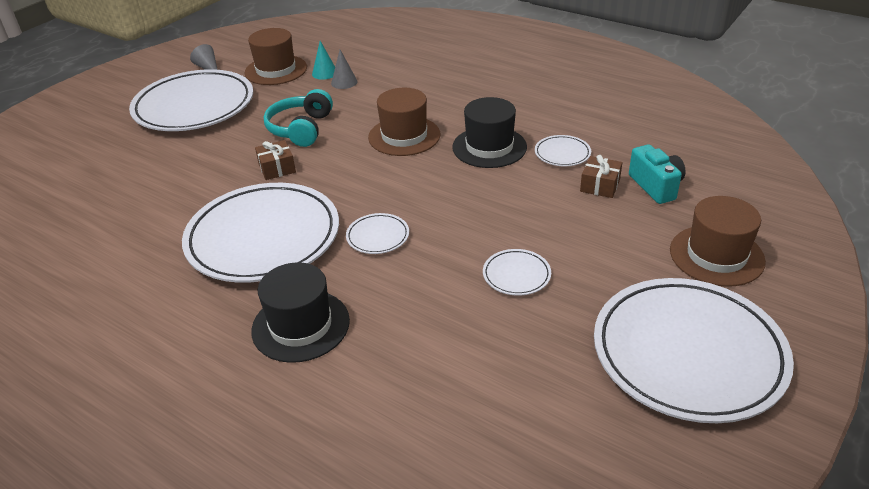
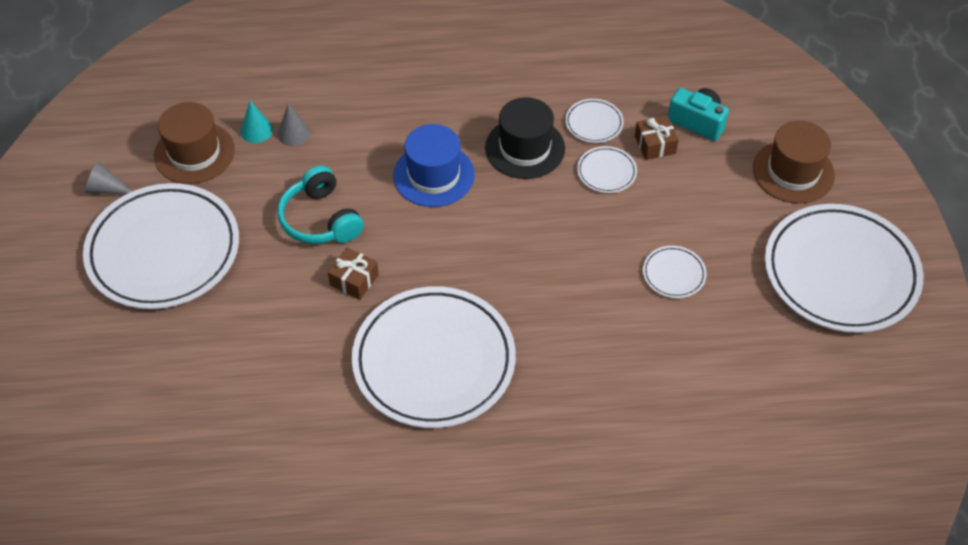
camera: 40 degrees left, 15 degrees up
(301, 325) = (561, 420): black hat -> none
(378, 236) = (530, 301): white plate -> white plate (606, 172)
(404, 136) = (433, 175): brown hat -> blue hat

